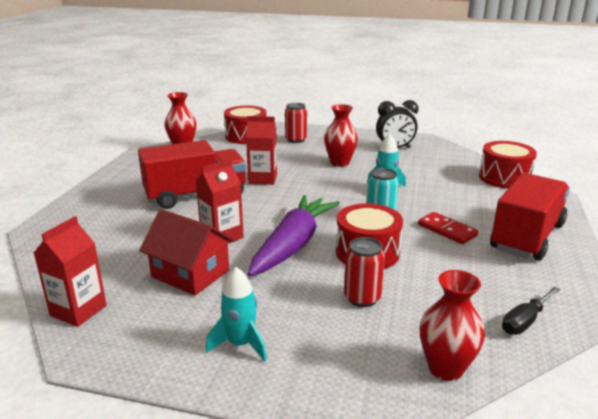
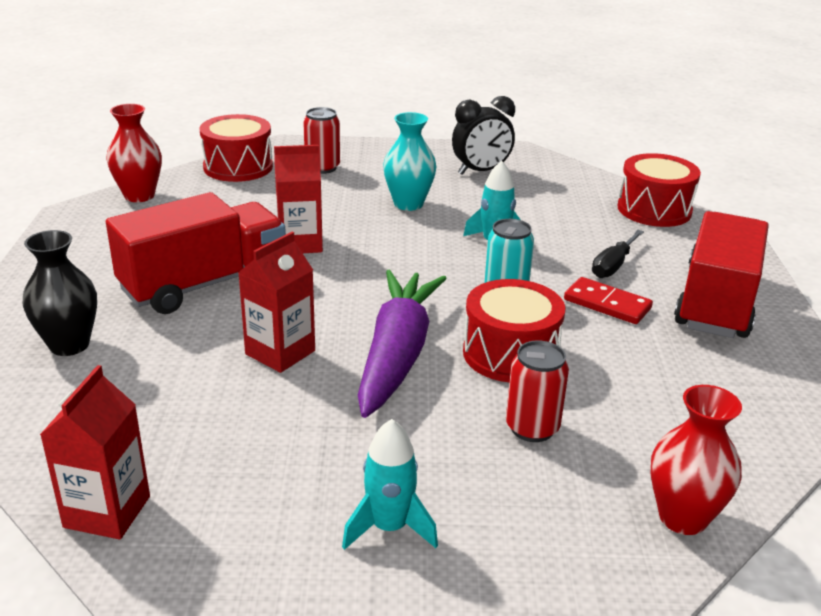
camera: 15 degrees left, 5 degrees up
(104, 219) = (69, 345): none -> black vase
(190, 273) = (260, 423): red house -> none
(340, 163) = (408, 204): red vase -> turquoise vase
(525, 321) = (757, 432): black screwdriver -> black screwdriver (613, 266)

